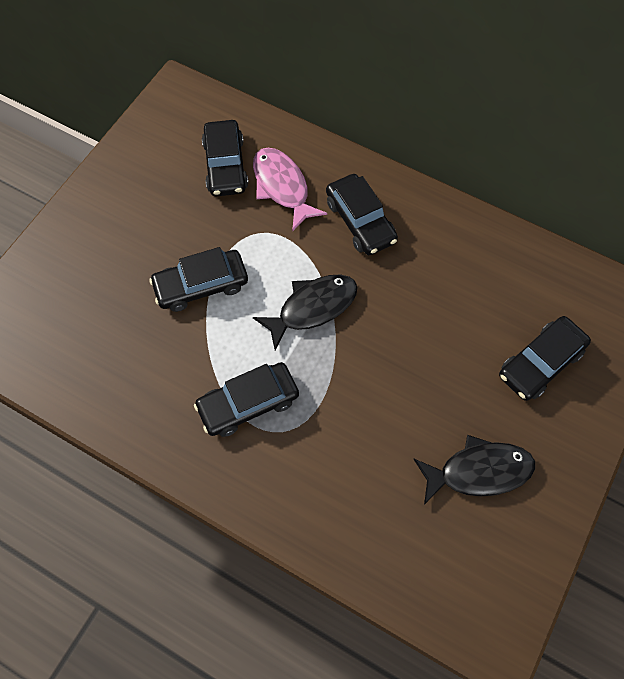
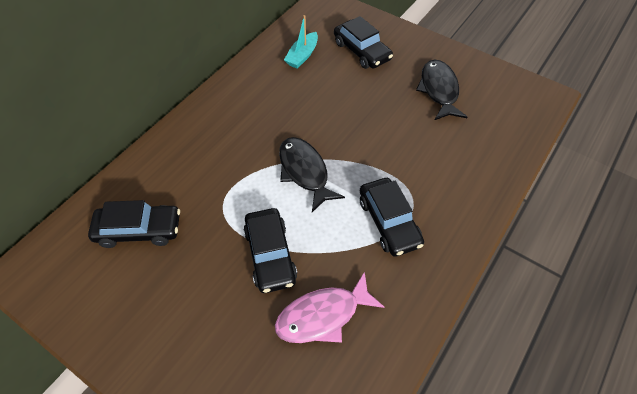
camera: 85 degrees left, 10 degrees down
(282, 187) = (178, 185): pink fish -> pink fish (323, 315)
(360, 221) = (228, 134): black car -> none
(513, 286) = (302, 56): none -> turquoise boat

